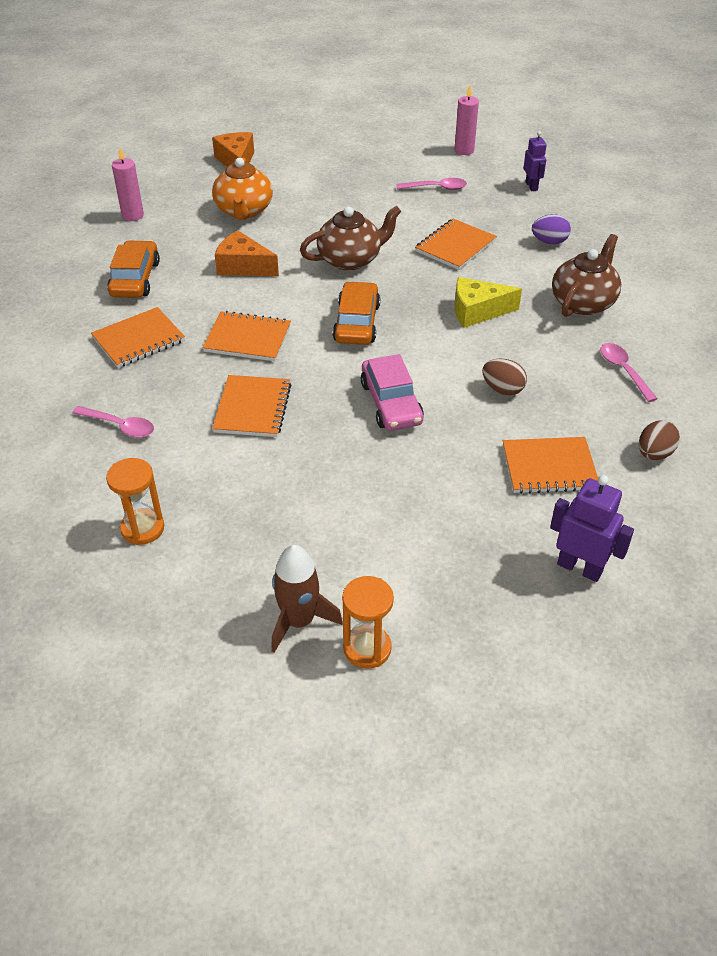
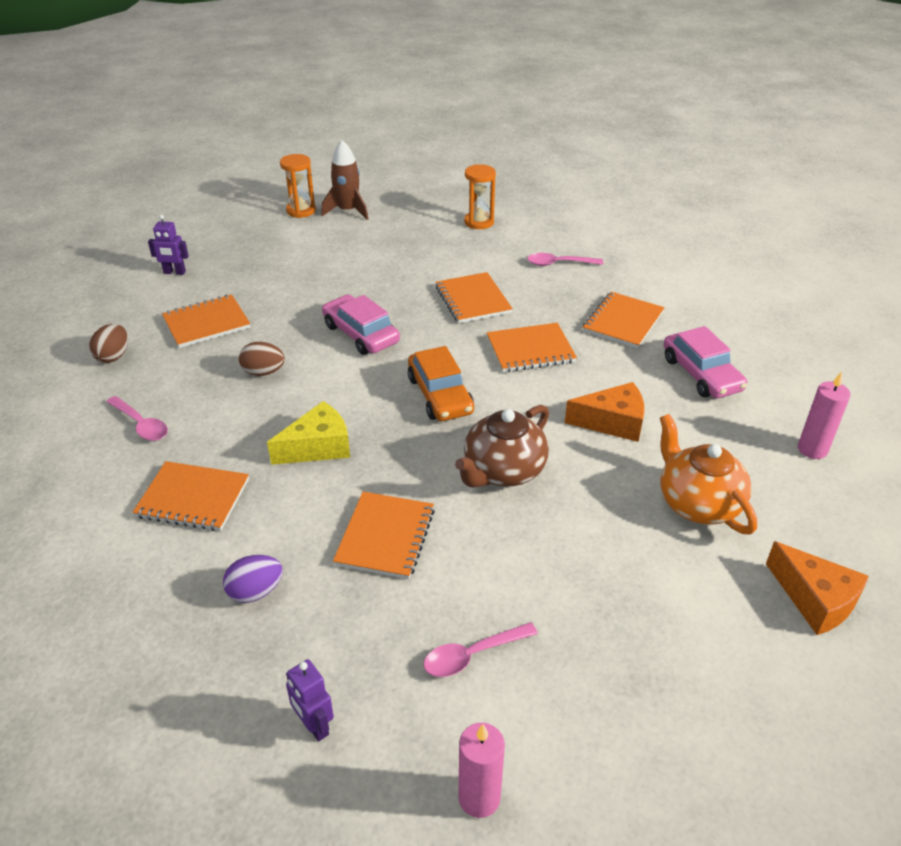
camera: 155 degrees right, 5 degrees down
(135, 279) = (701, 374): orange car -> pink car
(579, 568) = (174, 272): purple robot -> purple robot, size x0.66
(583, 302) = (193, 498): brown teapot -> orange notebook

